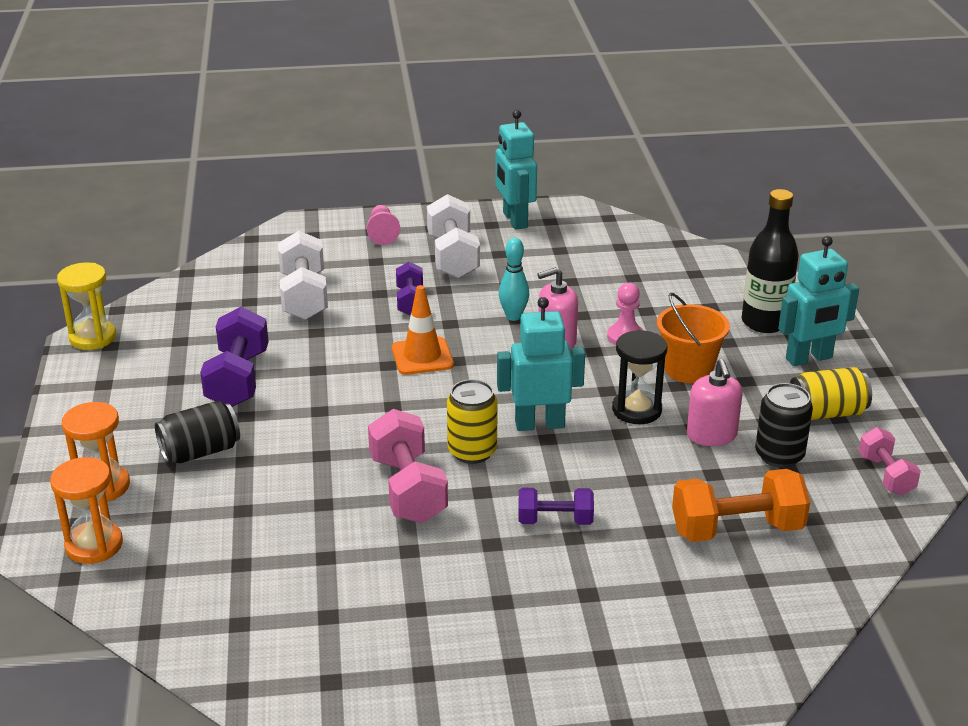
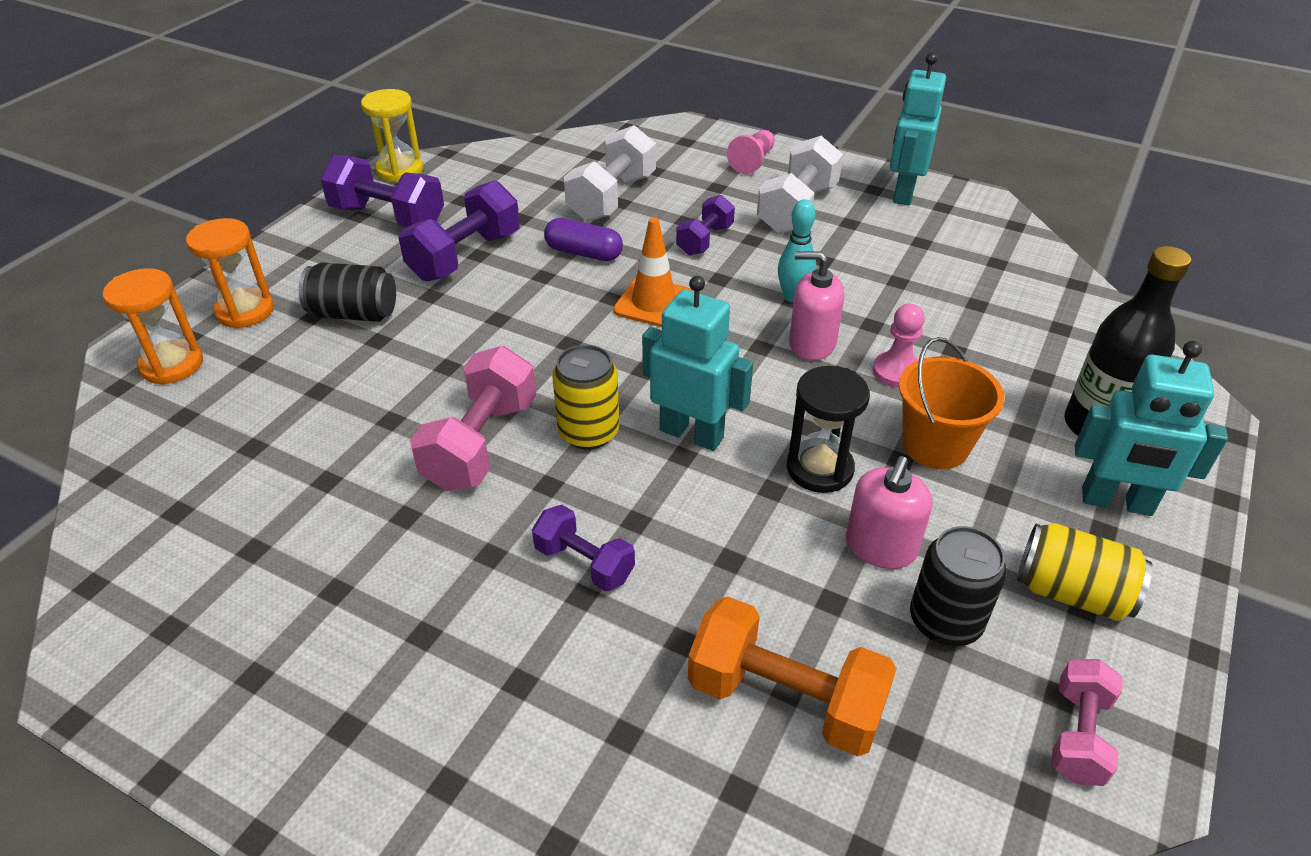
camera: 35 degrees right, 10 degrees up
(132, 376) = (388, 217): none -> purple dumbbell
(330, 343) = (584, 253): none -> purple capsule

